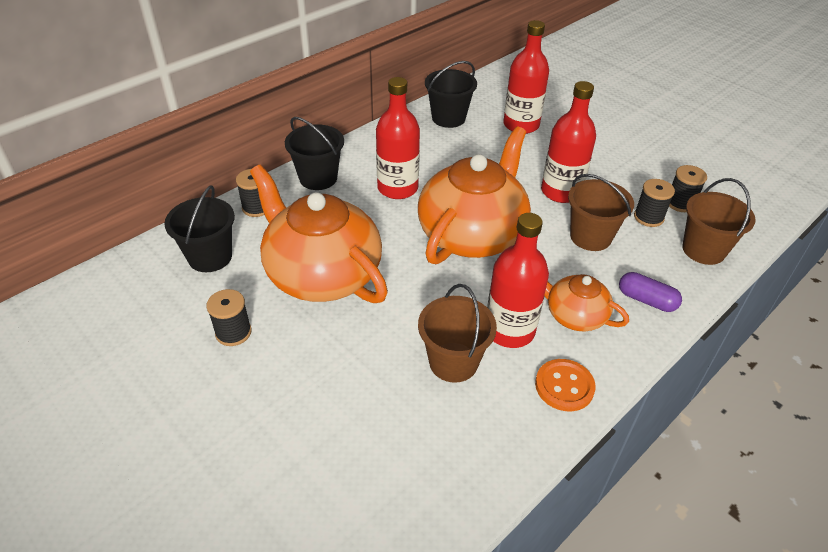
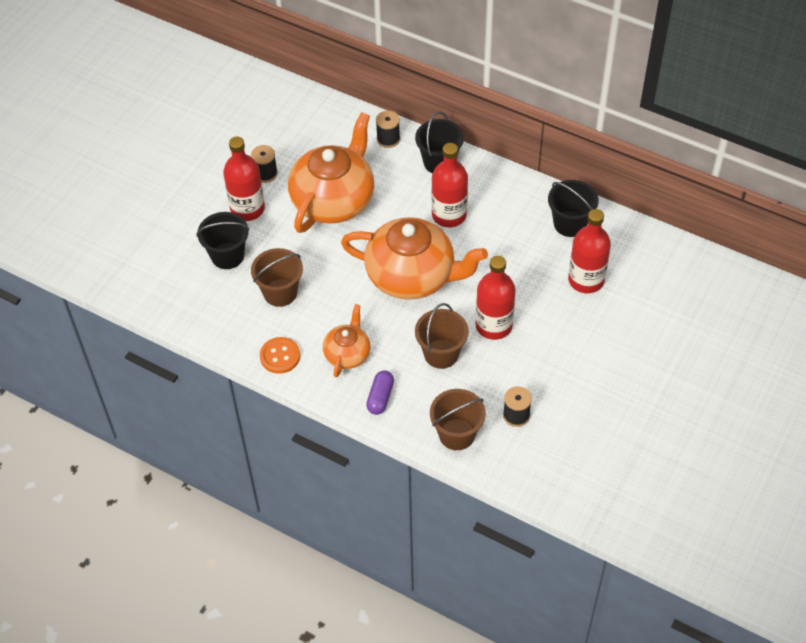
camera: 75 degrees right, 10 degrees up
(210, 257) = (327, 135): black bucket -> black bucket (227, 256)
(509, 330) = (319, 318): red bottle -> red bottle (247, 209)
(648, 217) = (485, 392): black spool -> none

